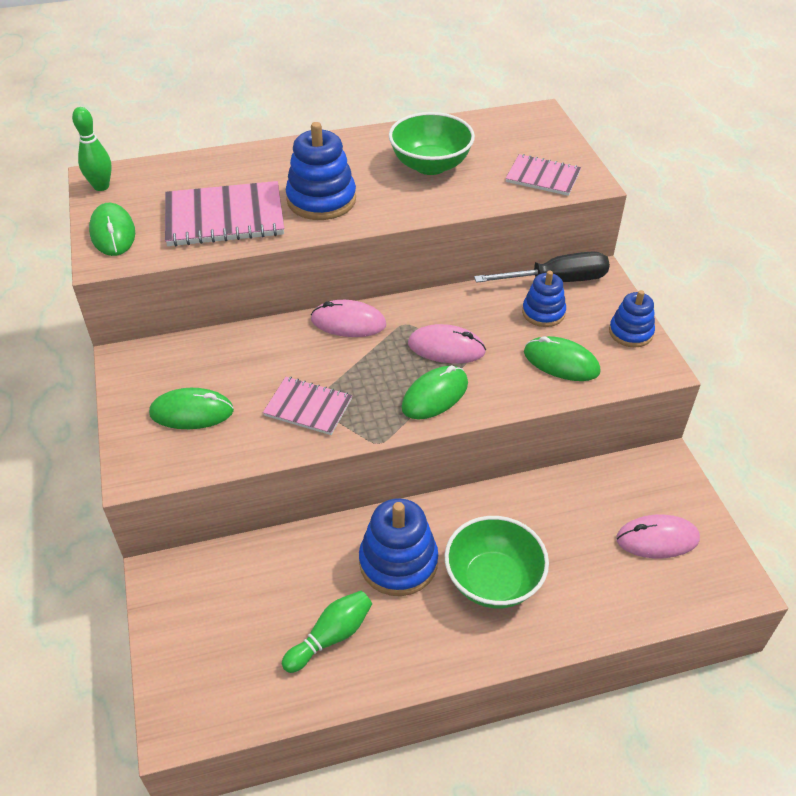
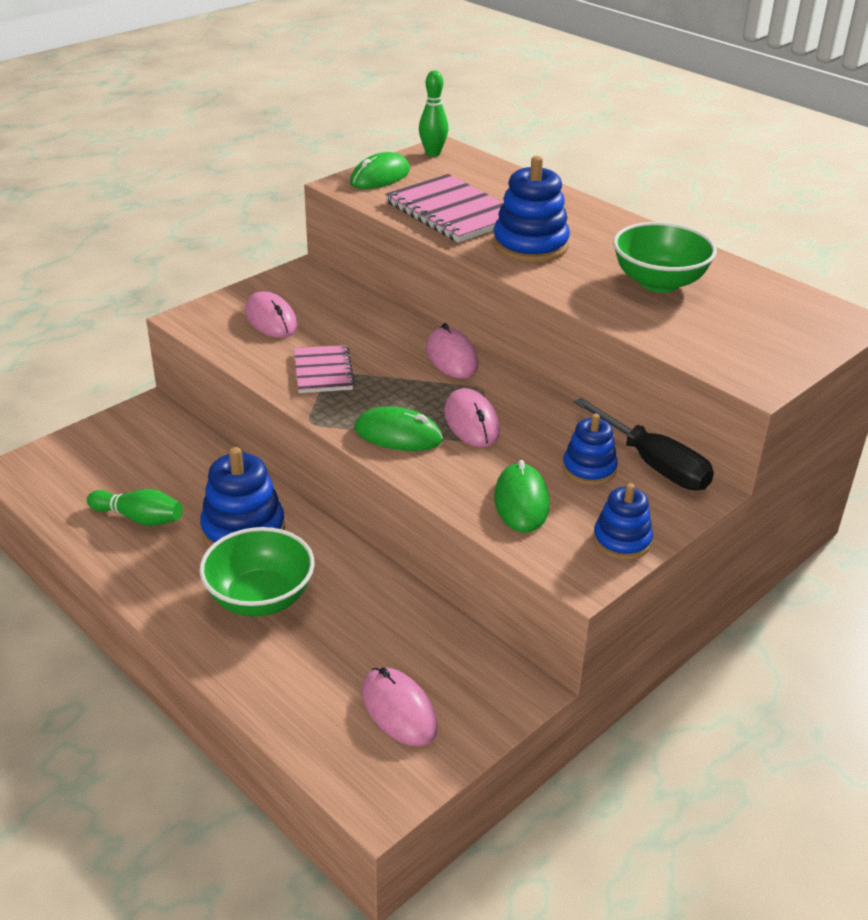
camera: 60 degrees right, 10 degrees down
(191, 412) = (271, 319): green mouse -> pink mouse
(543, 177) = (727, 351): pink notebook -> none

